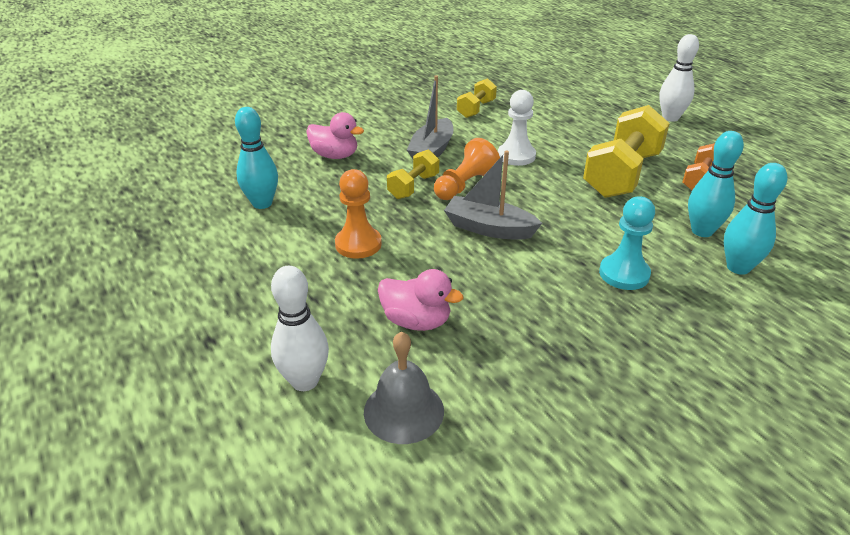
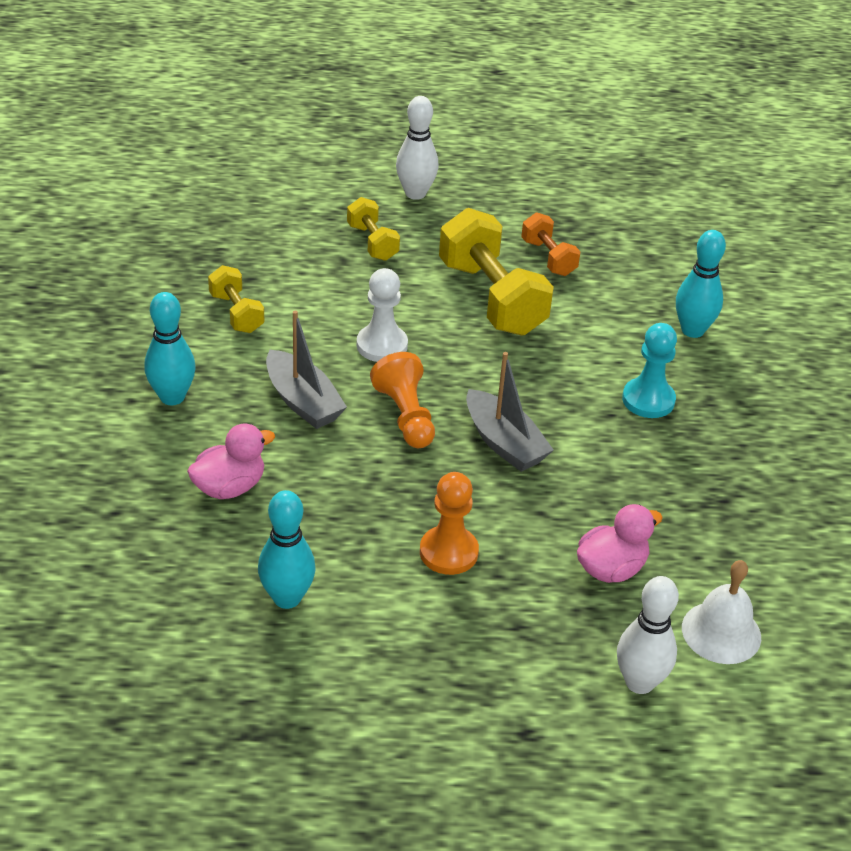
camera: 60 degrees left, 5 degrees up
(403, 411) = (721, 632): grey bell -> white bell
(413, 186) = (370, 456): yellow dumbbell -> yellow dumbbell (372, 242)
(489, 228) = (504, 443): grey boat -> grey boat turned 90 degrees counterclockwise
(702, 231) = (627, 314): turquoise bowling pin -> turquoise bowling pin (172, 397)

